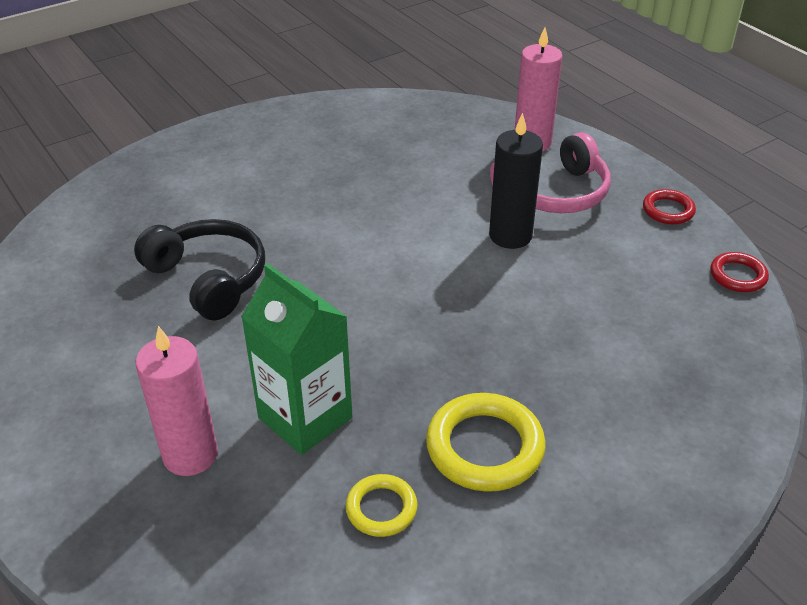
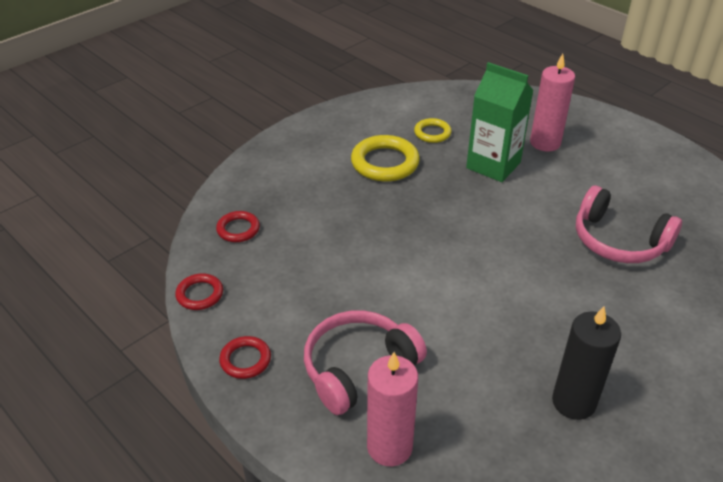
camera: 170 degrees right, 0 degrees up
(208, 279) = (618, 240): black headphones -> pink headphones
(510, 236) = (394, 310): black candle -> black candle (573, 402)
(712, 354) = (238, 229): none -> red ring

